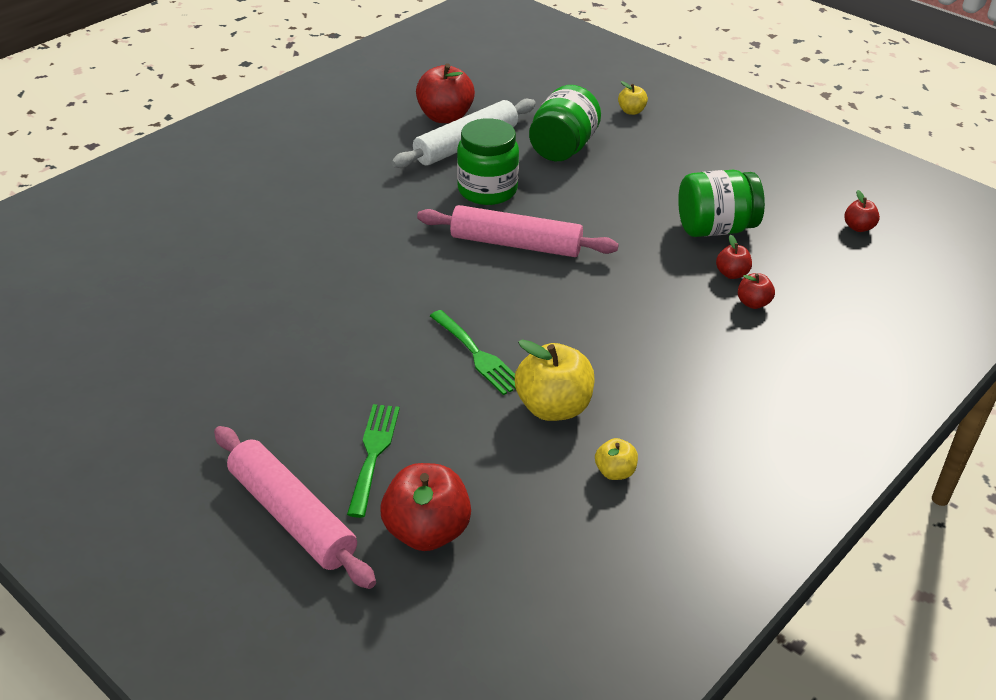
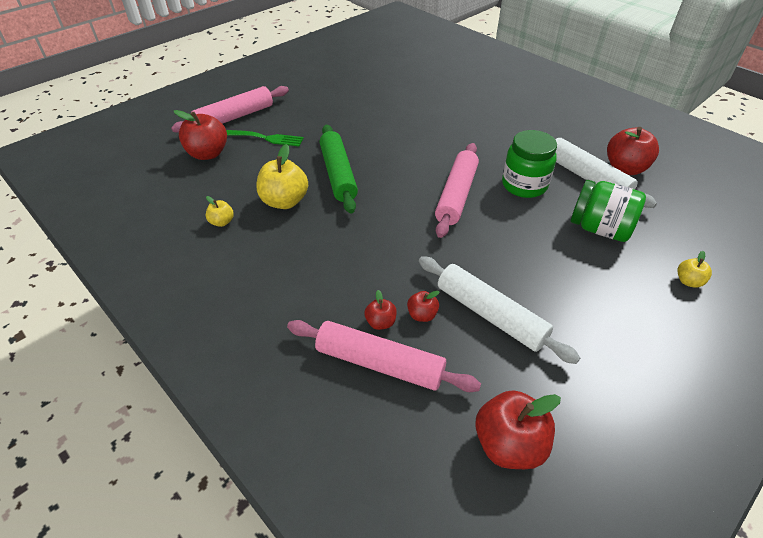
camera: 95 degrees right, 5 degrees up
(478, 355) = (338, 174): green fork -> green rolling pin
(715, 228) = (490, 315): green jar -> white rolling pin
(807, 302) = (379, 363): none -> pink rolling pin
(858, 227) = (509, 445): red apple -> red apple, size x1.95

